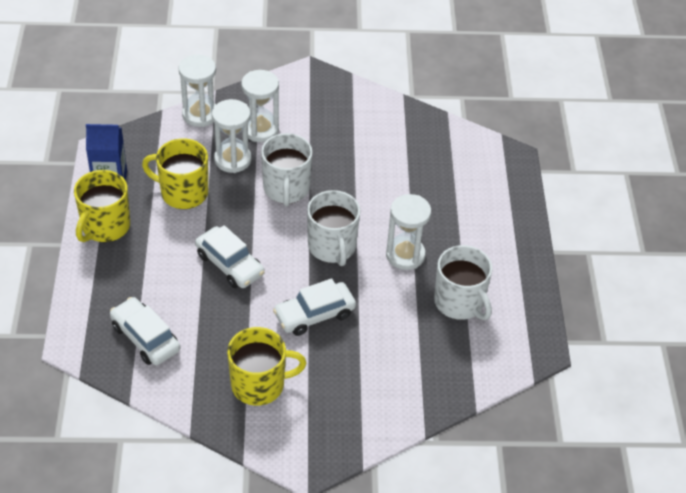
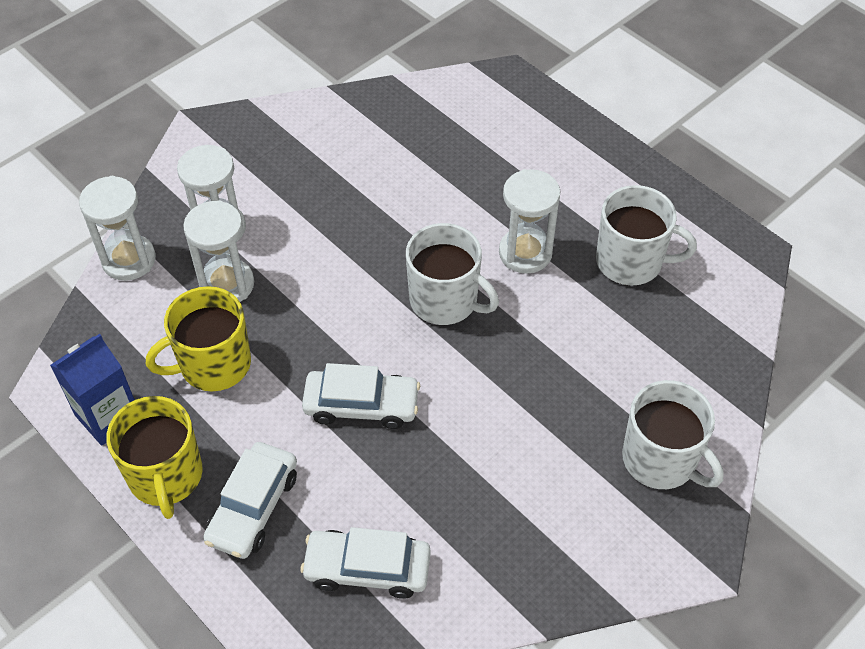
camera: 40 degrees left, 5 degrees up
(259, 384) = (548, 513): yellow mug -> none
(286, 189) = (324, 274): white mug -> white mug (661, 459)
(314, 314) = (513, 388): white car -> white car (253, 507)

